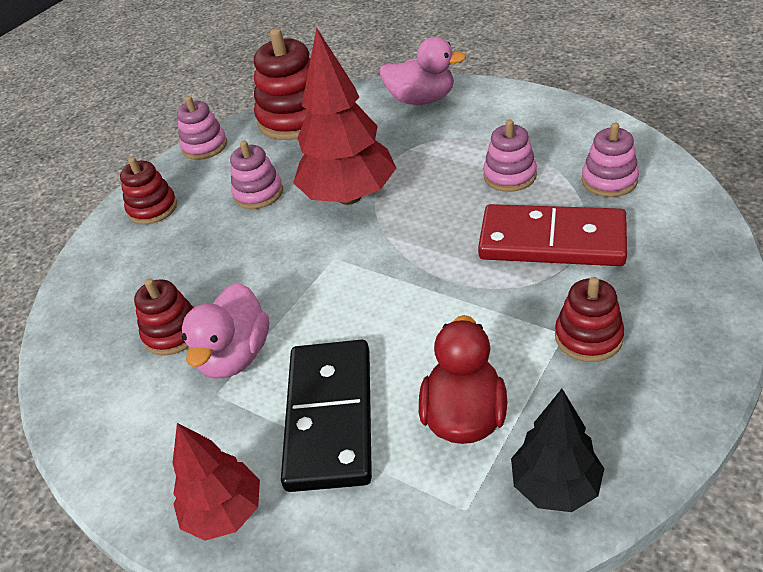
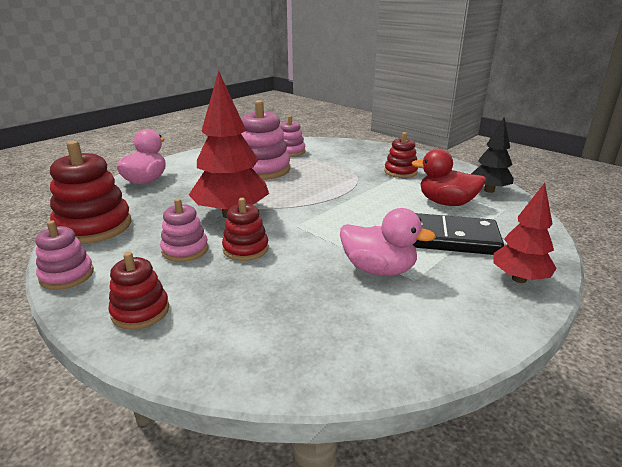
camera: 85 degrees left, 15 degrees down
(173, 333) = (340, 299): red stacking toy -> red stacking toy (245, 249)
(510, 176) = (262, 169): pink stacking toy -> pink stacking toy, size x1.71
(552, 240) = (327, 168): red domino -> none

